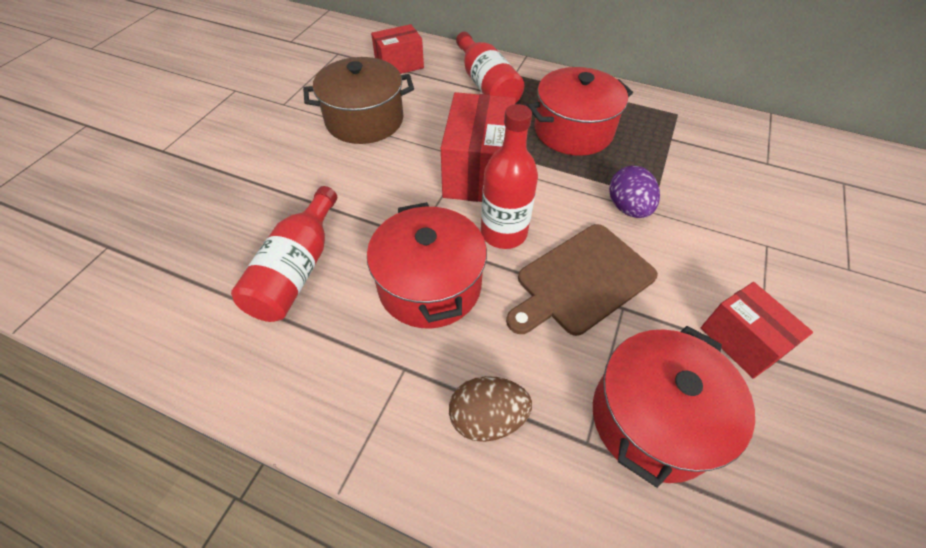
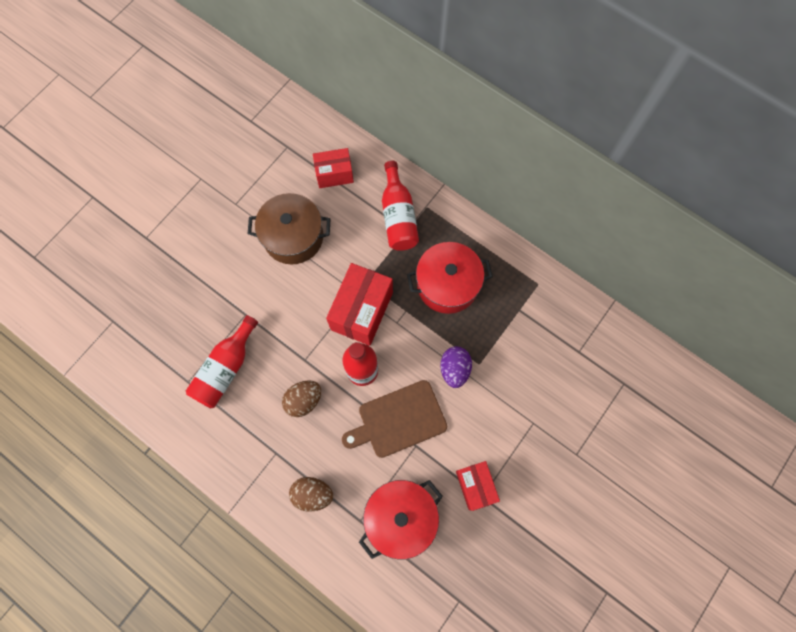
camera: 15 degrees right, 20 degrees up
(429, 285) = (304, 400): red pot -> brown egg

